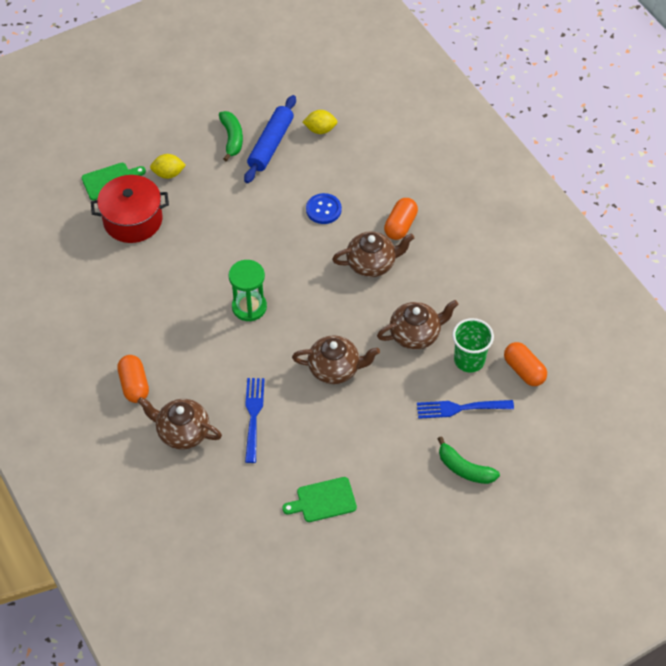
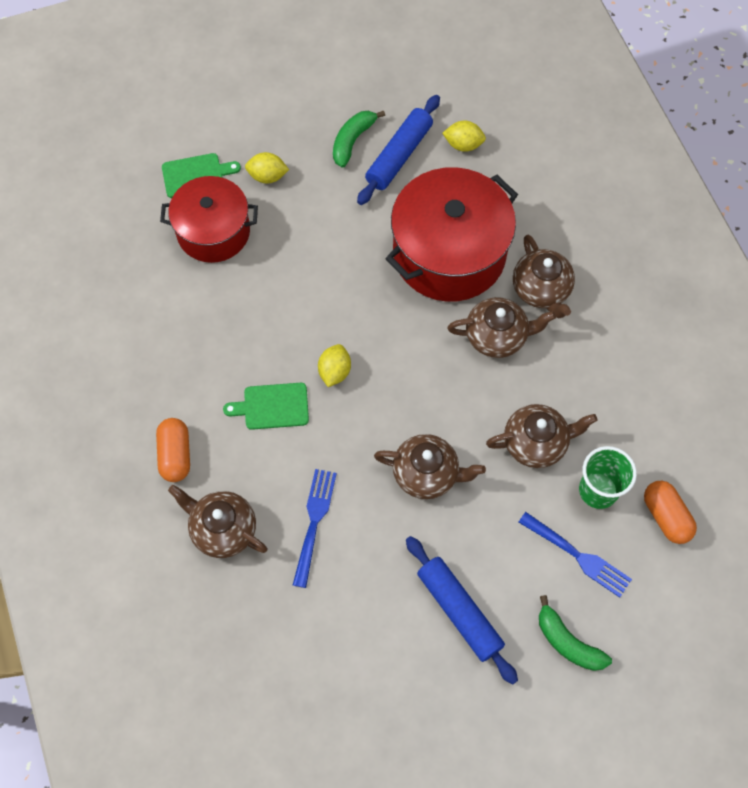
camera: 10 degrees right, 10 degrees up
(232, 139) = (353, 141): green banana -> green banana turned 150 degrees counterclockwise
(249, 307) = (334, 371): green hourglass -> yellow lemon
(323, 209) = (449, 253): blue button -> red pot
(323, 500) = (381, 655): green cutting board -> green cutting board (272, 406)
(378, 460) = (459, 611): none -> blue rolling pin
(400, 225) = (541, 290): orange capsule -> brown teapot
(461, 408) = (577, 556): blue fork -> blue fork turned 150 degrees counterclockwise

